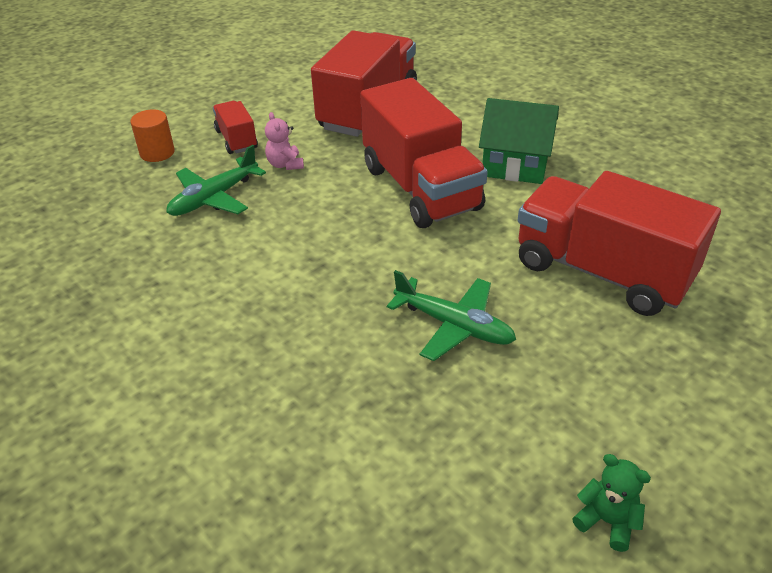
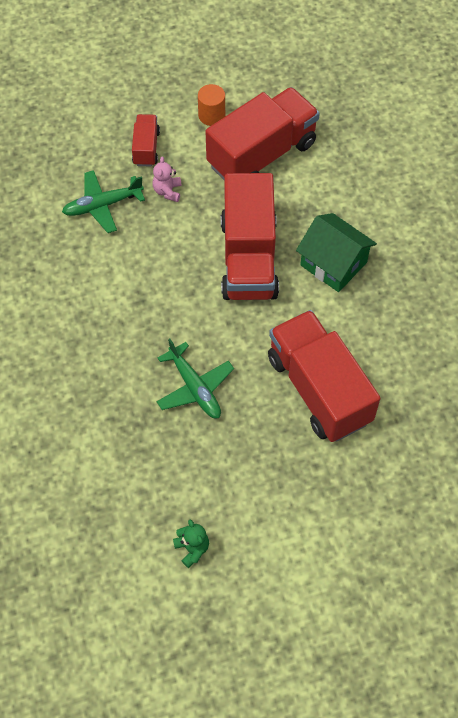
camera: 25 degrees right, 20 degrees up
(157, 153) = (84, 139): orange cylinder -> orange cylinder (211, 115)

